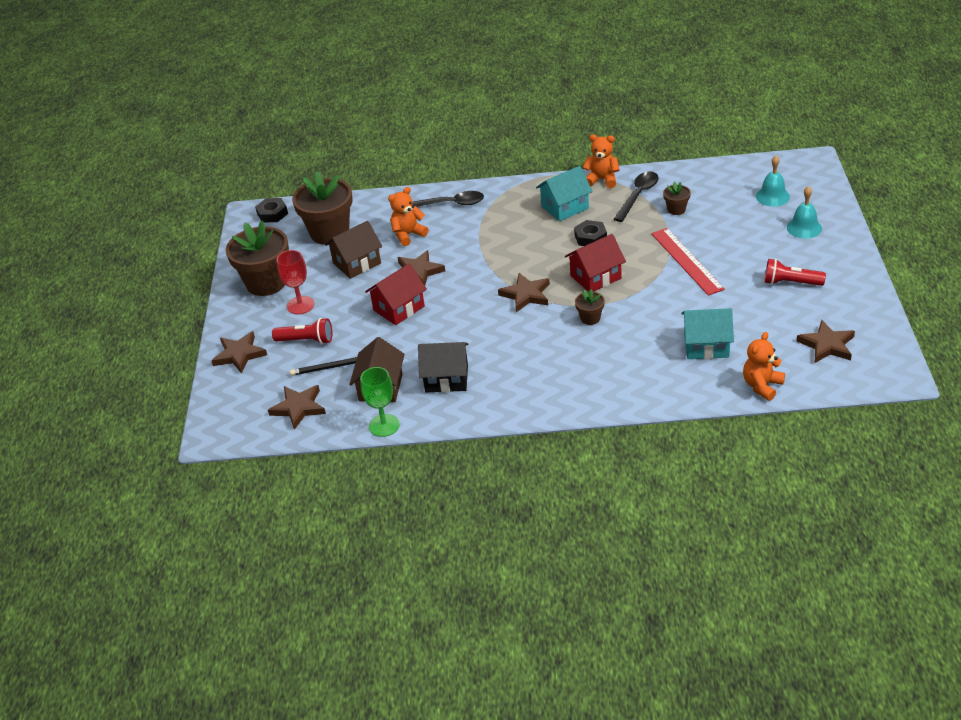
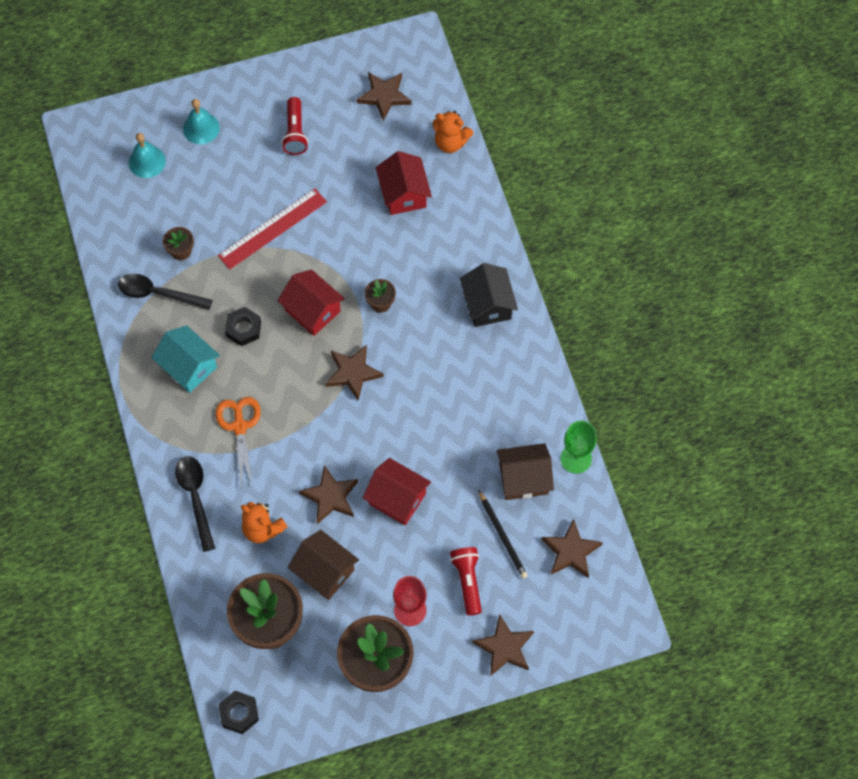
camera: 110 degrees left, 25 degrees up
(446, 378) = (497, 418): black house -> black house (487, 305)
(501, 229) = (239, 426): none -> orange scissors
(602, 180) = (129, 337): orange teddy bear -> none
(706, 346) = (403, 194): turquoise house -> red house

